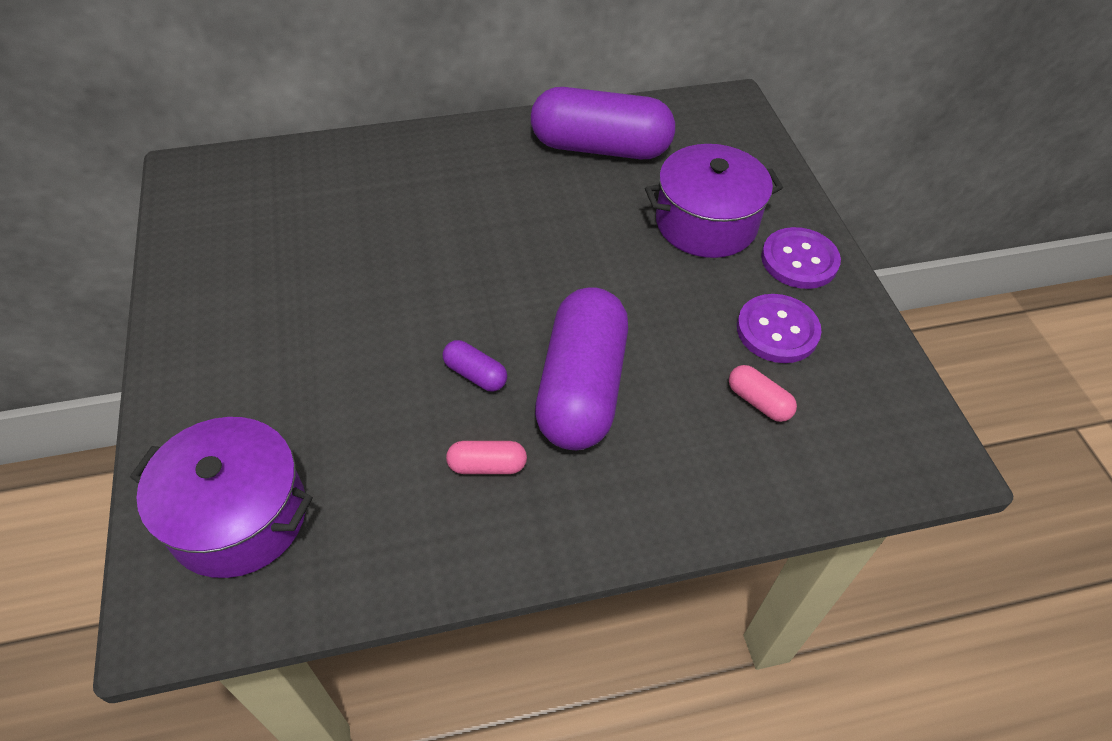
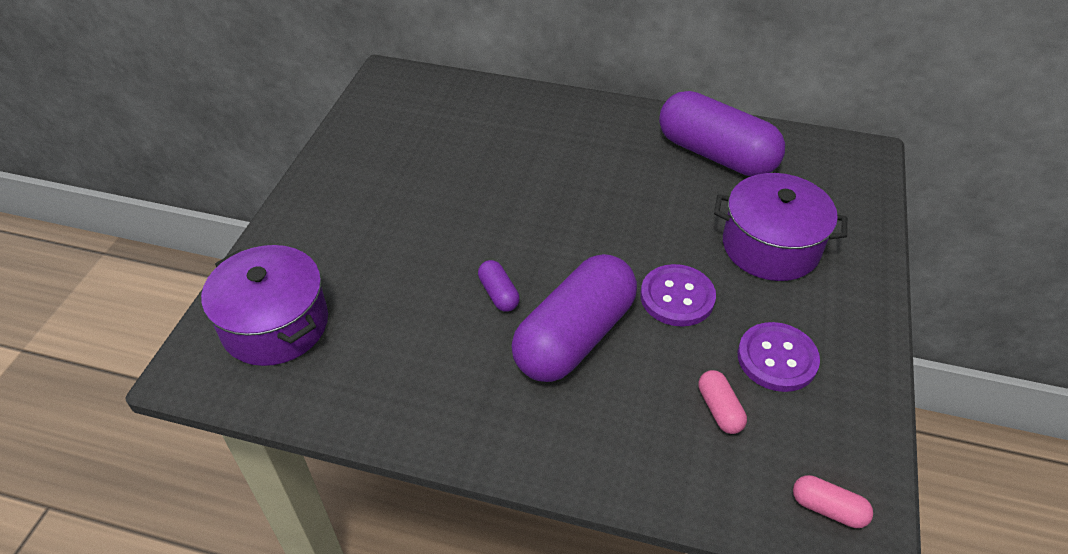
camera: 30 degrees right, 5 degrees down
(487, 465) = (464, 364): pink capsule -> pink capsule (828, 508)
(799, 260) = (839, 308): purple button -> purple button (677, 297)

